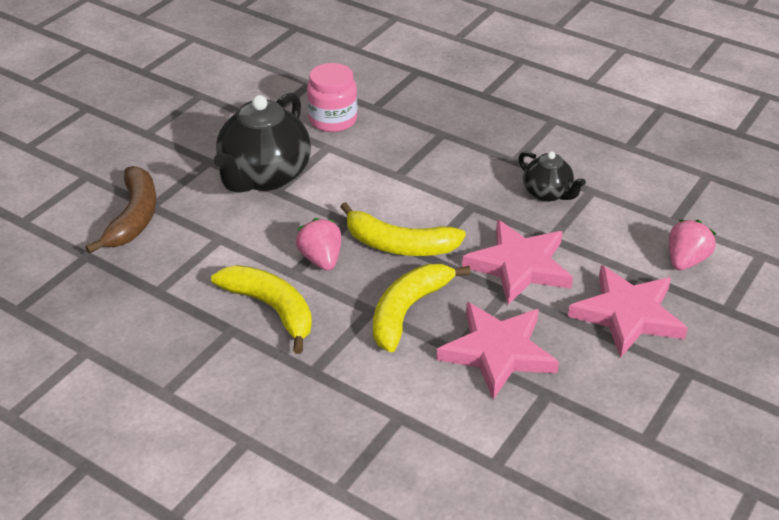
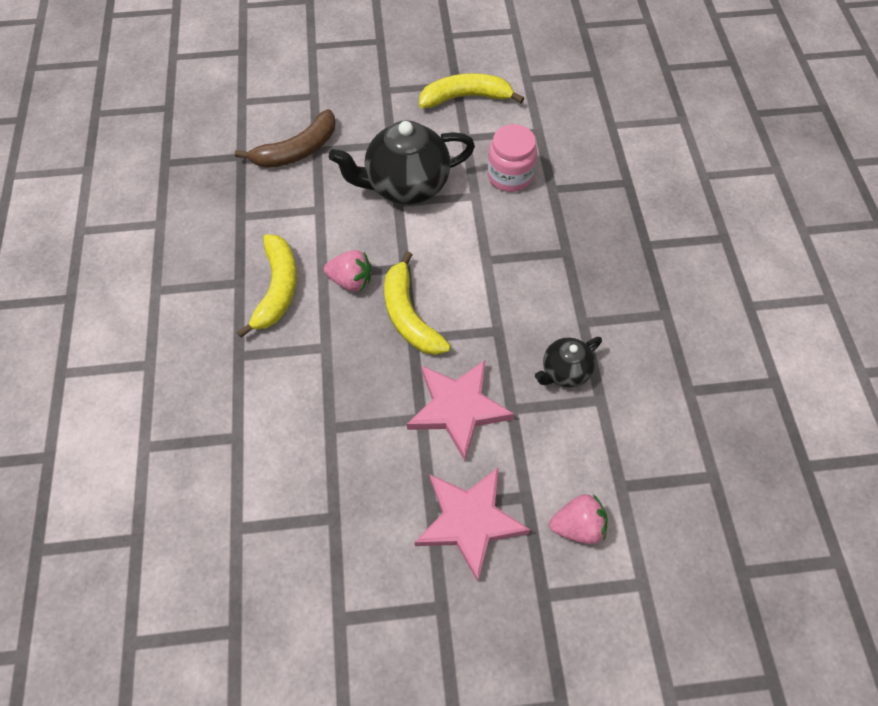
camera: 50 degrees right, 20 degrees up
(321, 259) = (351, 281): pink strawberry -> pink strawberry turned 75 degrees clockwise
(408, 311) = (344, 370): yellow banana -> yellow banana (466, 97)
(497, 352) = (350, 456): pink star -> none
(547, 193) = (565, 371): black teapot -> black teapot turned 45 degrees clockwise

